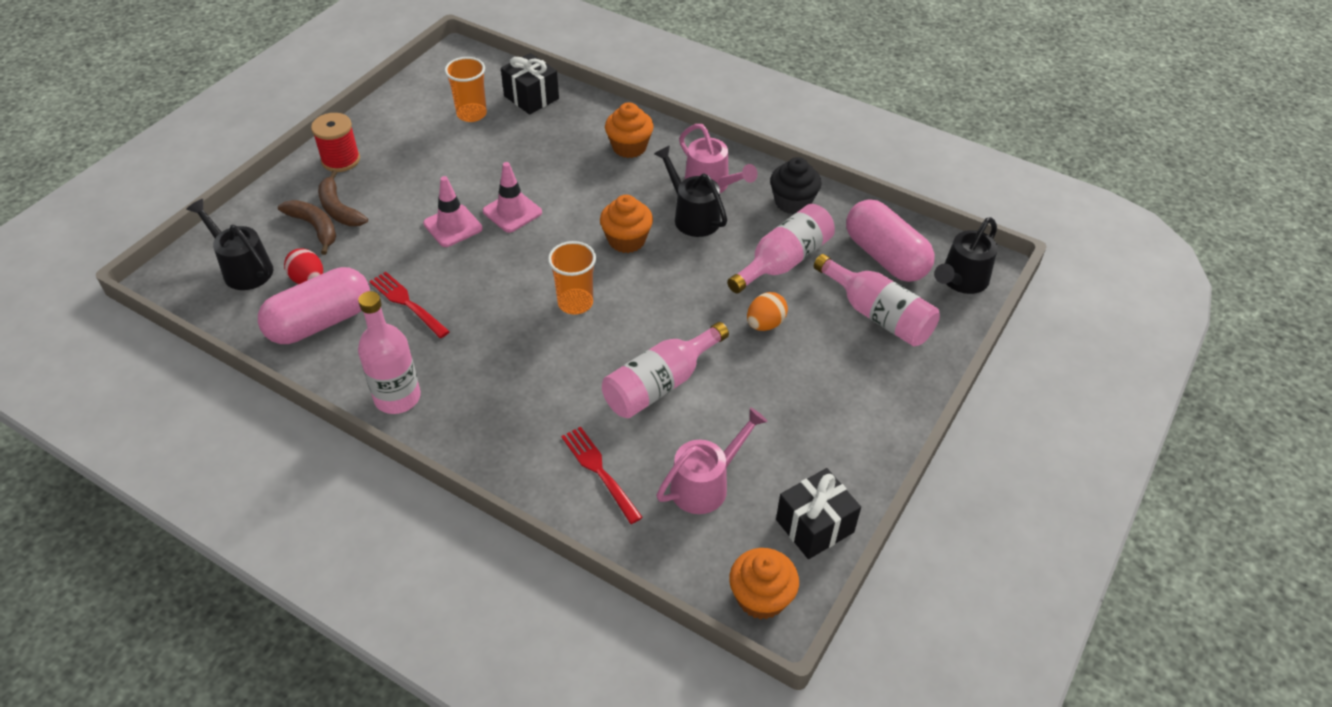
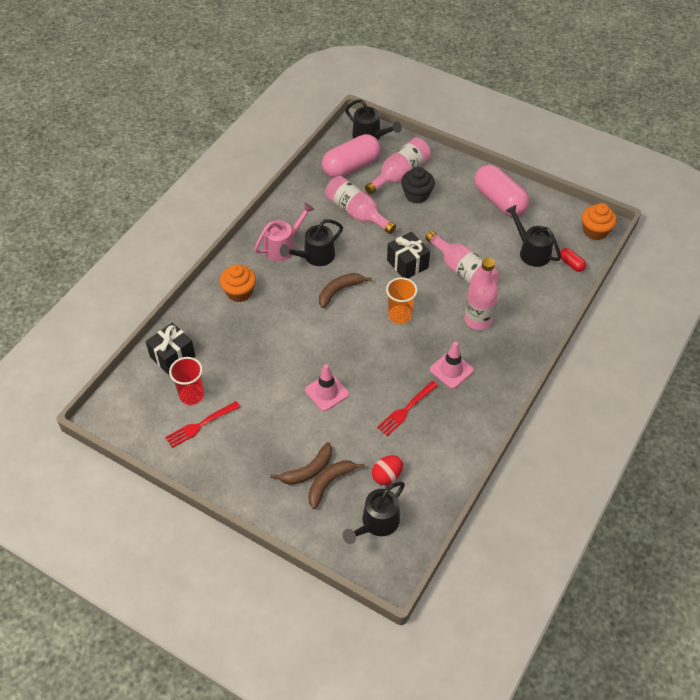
camera: 90 degrees left, 5 degrees up
(320, 322) = (428, 460): pink capsule -> pink capsule (499, 201)
(341, 160) = (247, 480): red spool -> none
(397, 397) = (489, 403): pink bottle -> pink bottle (478, 320)
(471, 114) = (191, 395): orange cup -> red cup
(512, 212) = (311, 357): pink traffic cone -> pink traffic cone (451, 370)
(600, 472) = (530, 297): red fork -> red fork (201, 425)
(626, 240) = (339, 291): orange cupcake -> brown banana
(675, 544) = (571, 264): none -> red capsule
(706, 484) = (531, 251): pink watering can -> black watering can
(765, 324) = (411, 223): orange egg -> none
(792, 202) = (301, 206): black cupcake -> black cupcake (416, 195)
(814, 526) = (550, 209): black gift -> black gift (407, 264)

